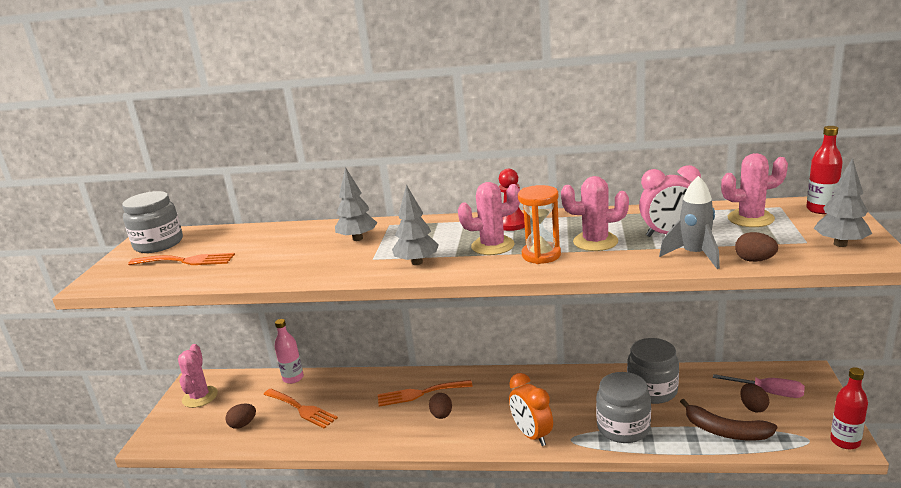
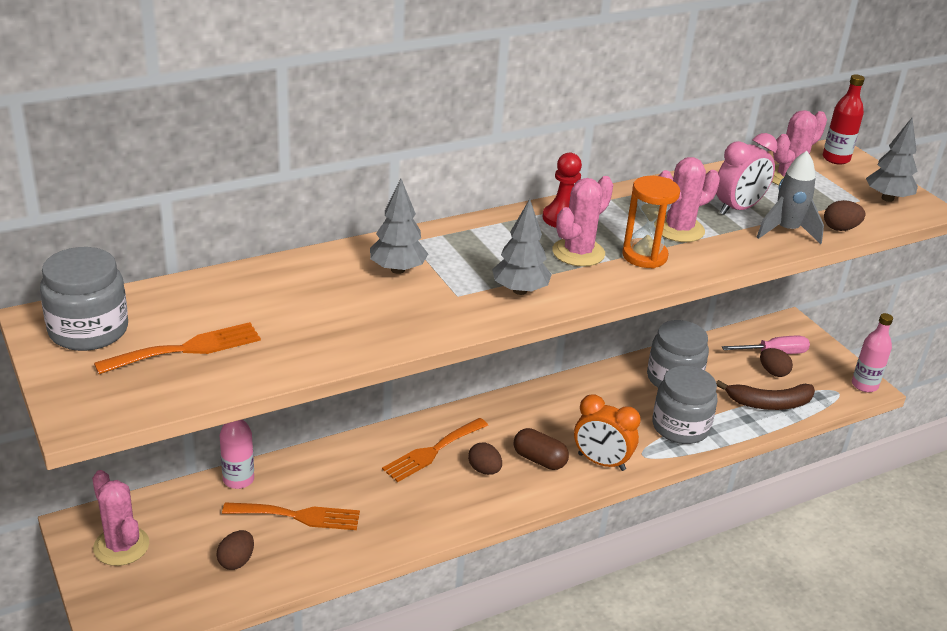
camera: 40 degrees left, 10 degrees up
(487, 420) = (539, 460): none -> brown capsule
(845, 441) = (864, 385): red bottle -> pink bottle

